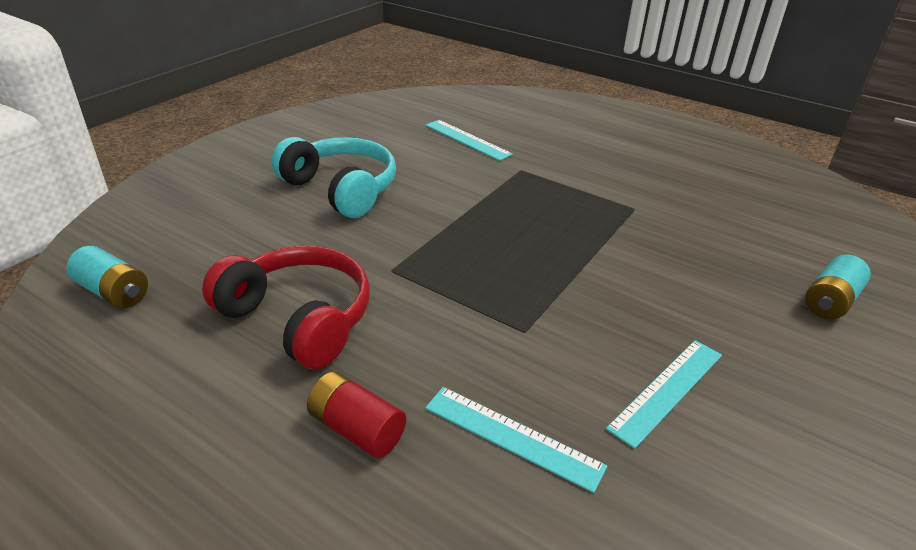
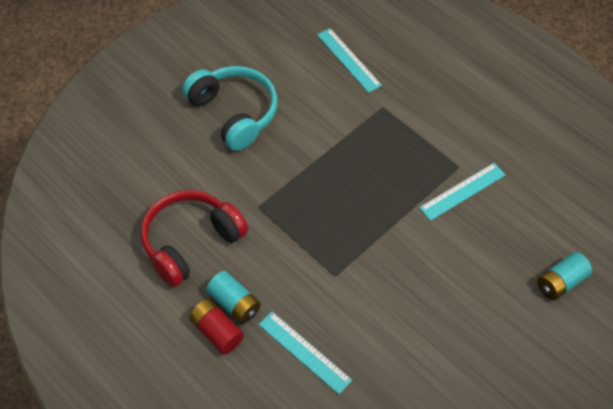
camera: 10 degrees right, 20 degrees up
(113, 292) = (73, 201): turquoise battery -> turquoise battery (234, 304)
(298, 319) = (190, 242): red headphones -> red headphones turned 90 degrees counterclockwise
(666, 390) = (409, 336): turquoise ruler -> turquoise ruler (462, 191)

